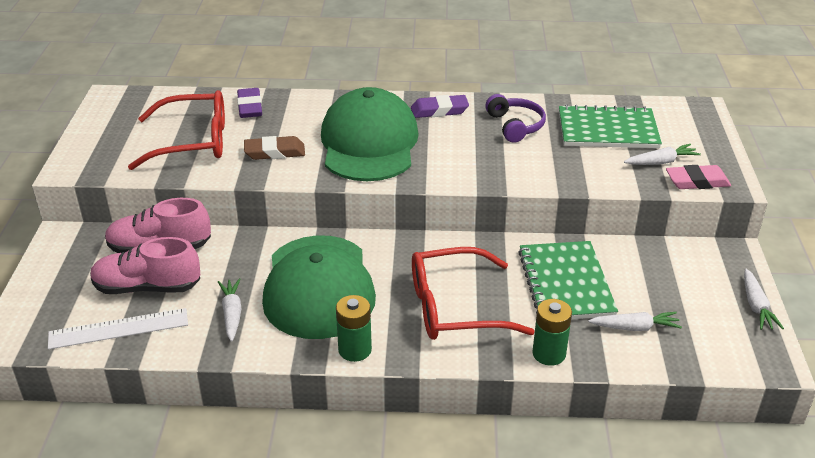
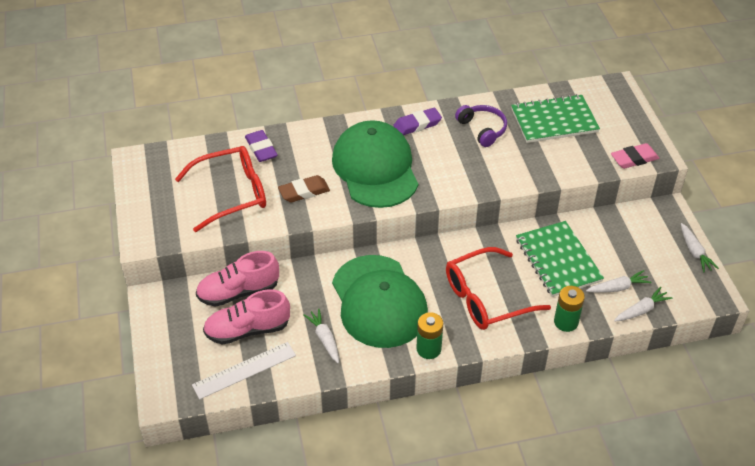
camera: 15 degrees left, 10 degrees up
(661, 162) = (603, 145): white carrot -> white carrot (641, 310)

